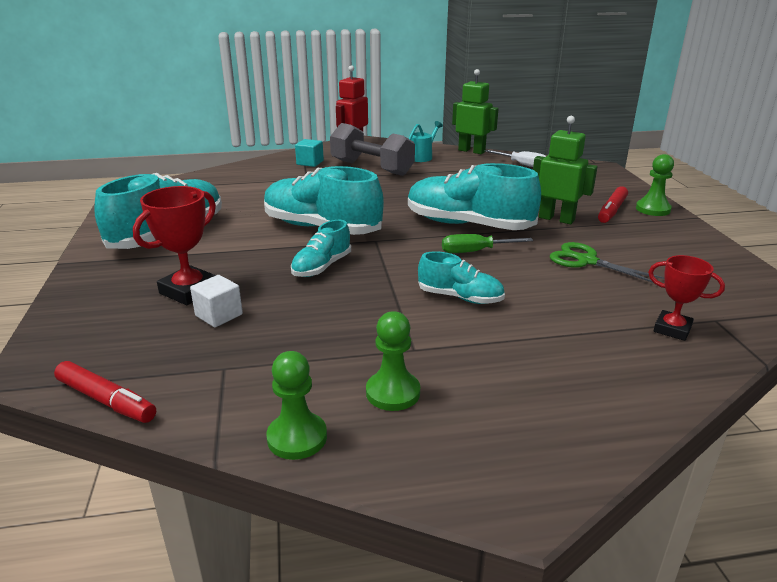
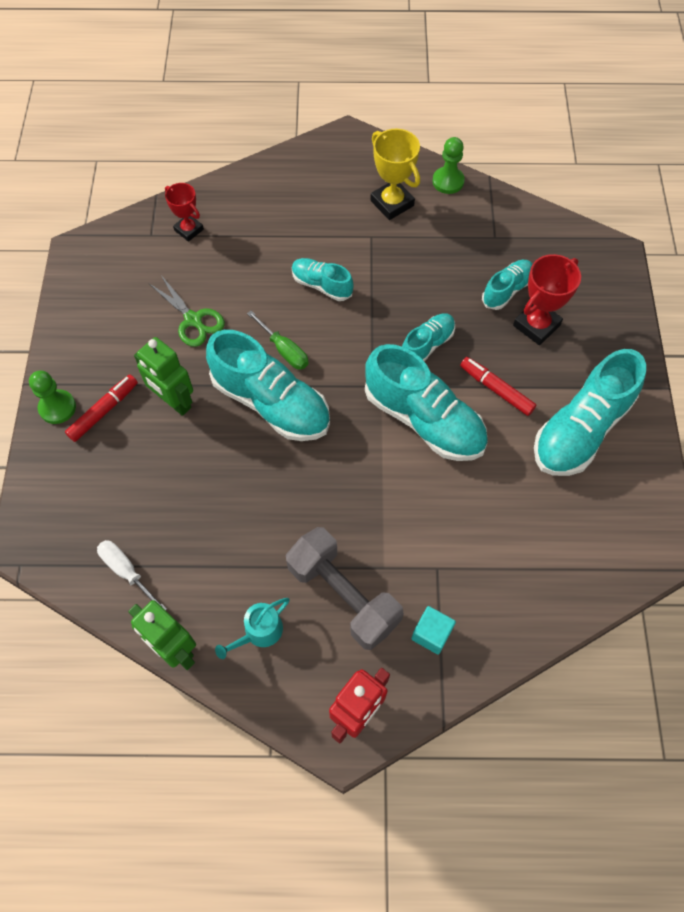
camera: 170 degrees left, 35 degrees up
(106, 400) = (559, 220): red marker -> red marker (496, 389)
(219, 315) = (507, 290): white cube -> turquoise shoe
(393, 393) = (392, 203): green pawn -> yellow trophy
(475, 251) = (284, 350): green screwdriver -> green screwdriver turned 45 degrees clockwise

